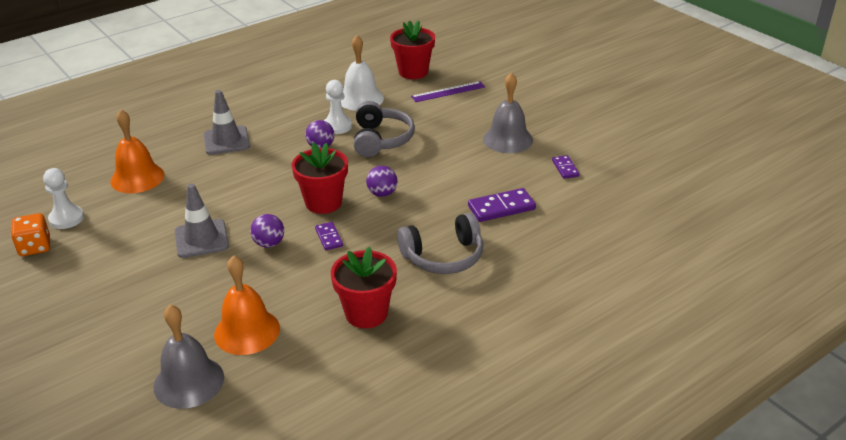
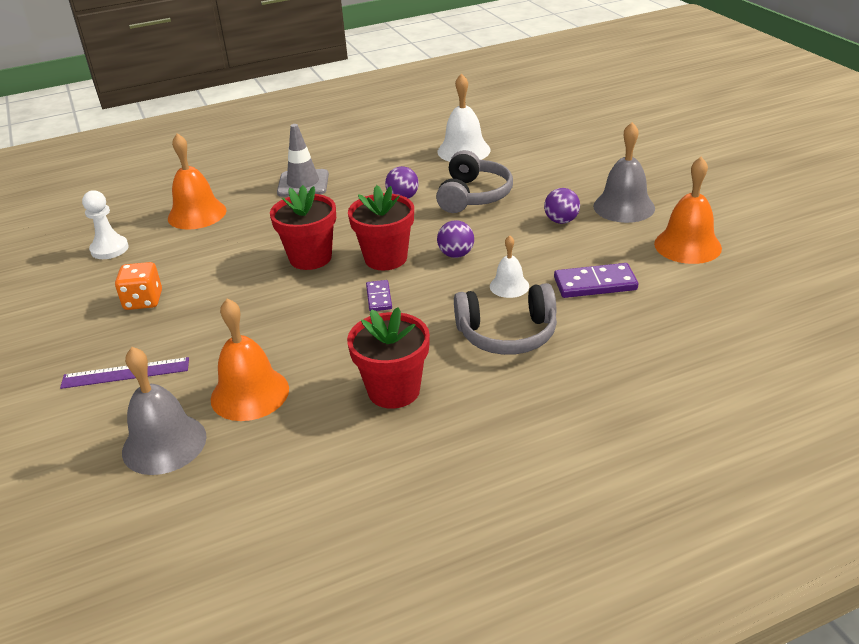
camera: 15 degrees right, 0 degrees up
(35, 247) = (66, 275): orange dice -> orange dice (143, 301)
(201, 239) = (238, 284): grey traffic cone -> none
(269, 243) = (309, 297): purple ball -> purple ball (561, 221)
(337, 126) = (428, 177): white pawn -> none
(413, 72) = (532, 127): red flower pot -> red flower pot (310, 258)
(434, 216) = (509, 286): none -> white bell
(448, 92) = (566, 150): purple ruler -> purple ruler (125, 373)
(565, 168) = (687, 245): purple domino -> orange bell

